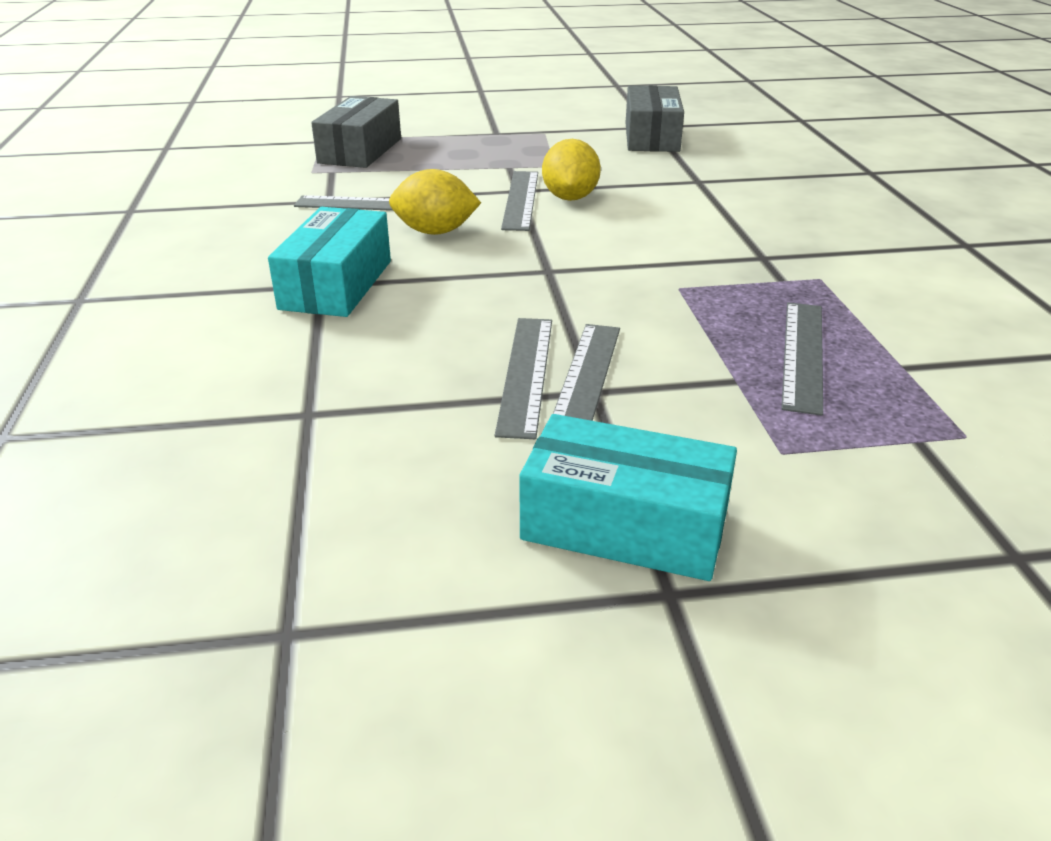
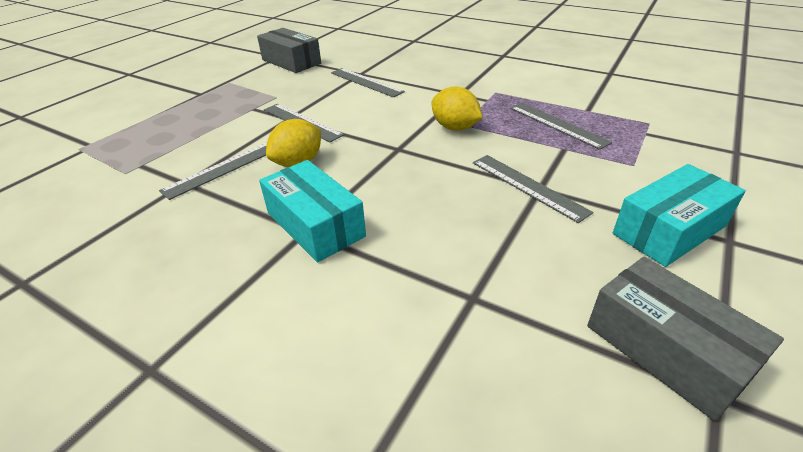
camera: 50 degrees left, 5 degrees up
(360, 151) = (130, 143): grey box -> grey box (665, 349)
(525, 373) = (503, 200): grey ruler -> grey ruler (366, 82)
(570, 198) = (324, 109): yellow lemon -> yellow lemon (455, 128)

